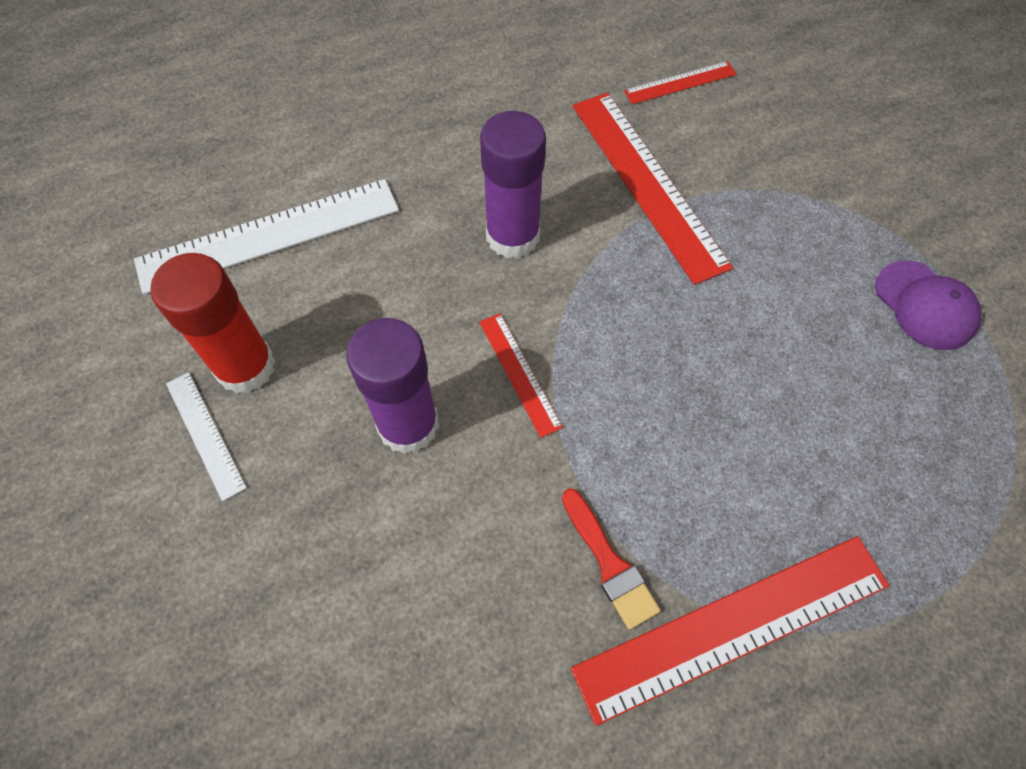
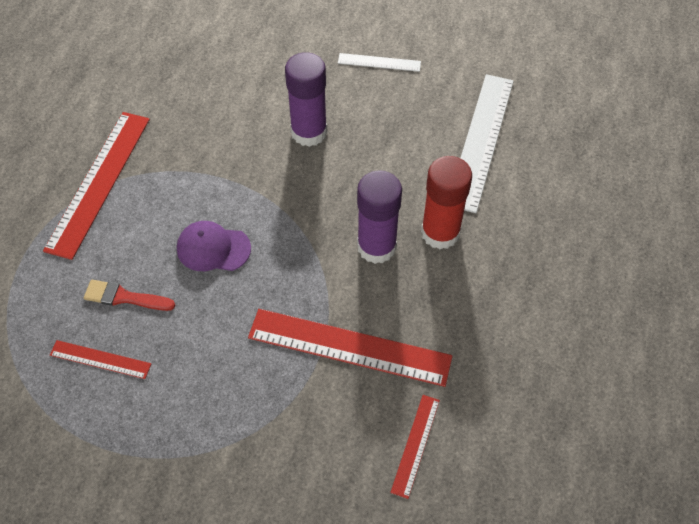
camera: 130 degrees right, 5 degrees down
(245, 367) = (402, 92): red glue stick -> red glue stick (440, 233)
(519, 373) = (290, 191): red ruler -> red ruler (100, 359)
(609, 563) = (169, 160): red brush -> red brush (124, 297)
(925, 305) = (123, 419): purple cap -> purple cap (213, 248)

